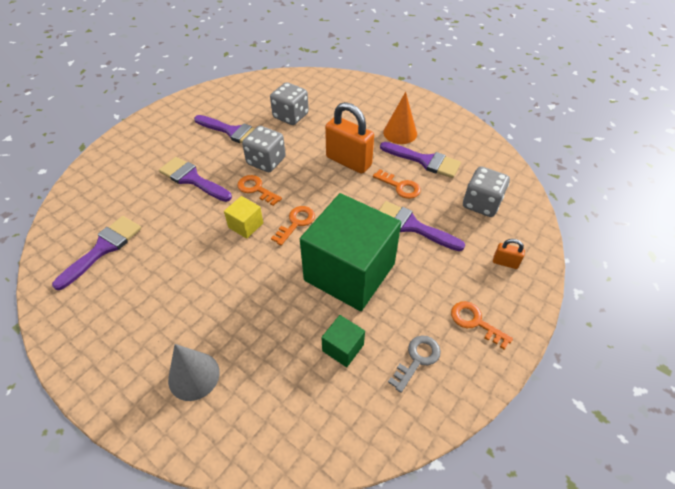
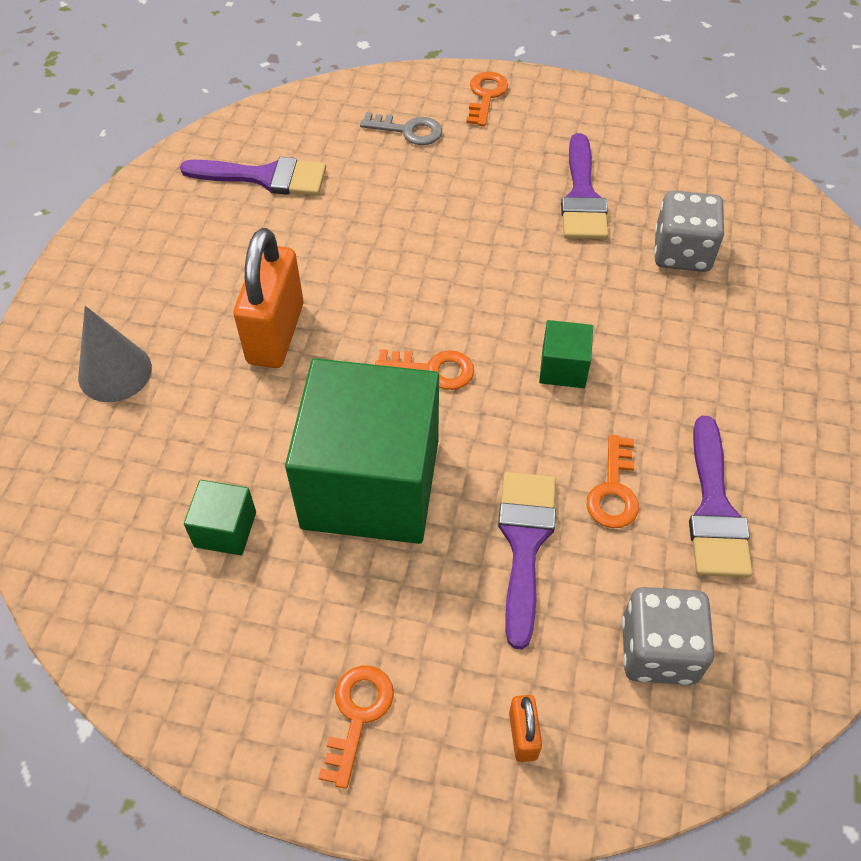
camera: 65 degrees right, 5 degrees up
(192, 179) = (444, 200): purple brush -> none
(246, 225) = (391, 308): yellow cube -> none
(256, 189) = (473, 286): orange key -> orange key (486, 96)
(266, 161) = (544, 270): grey dice -> none
(326, 177) = (563, 368): none -> green cube
(348, 161) = (625, 385): orange padlock -> orange padlock (275, 333)
(400, 133) = (767, 439): orange cone -> none
(417, 359) = (246, 642): grey key -> grey key (408, 130)

